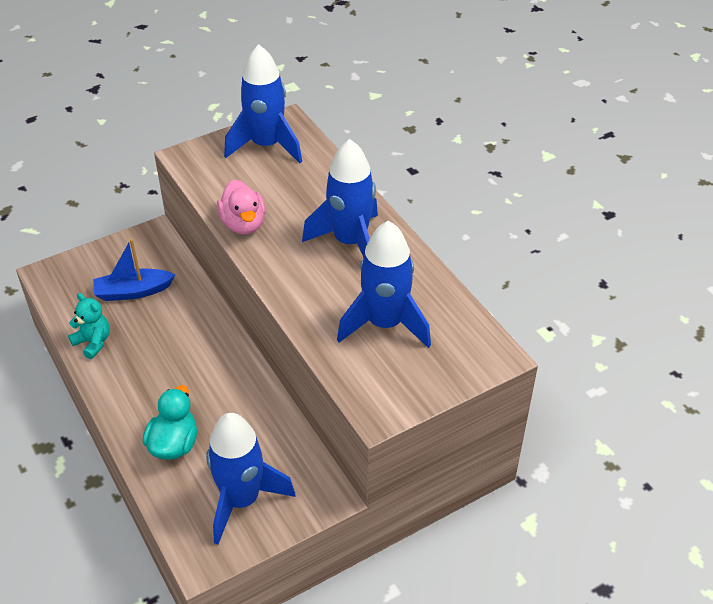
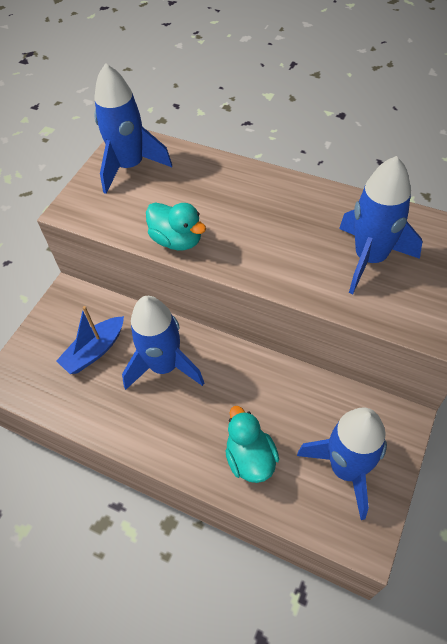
camera: 30 degrees left, 10 degrees up
(93, 342) = (101, 415): turquoise teddy bear -> none
(243, 224) = (177, 240): pink duck -> turquoise duck
(350, 242) = (276, 209): blue rocket -> blue rocket (164, 366)

